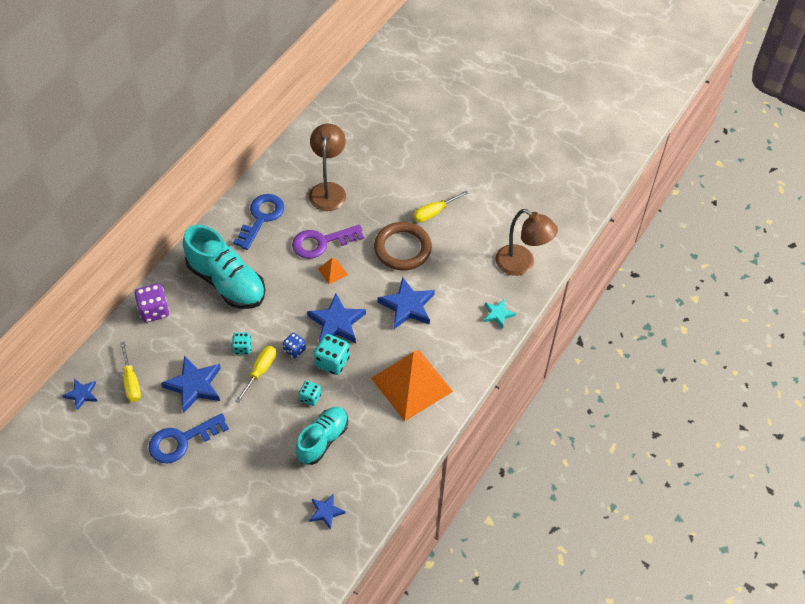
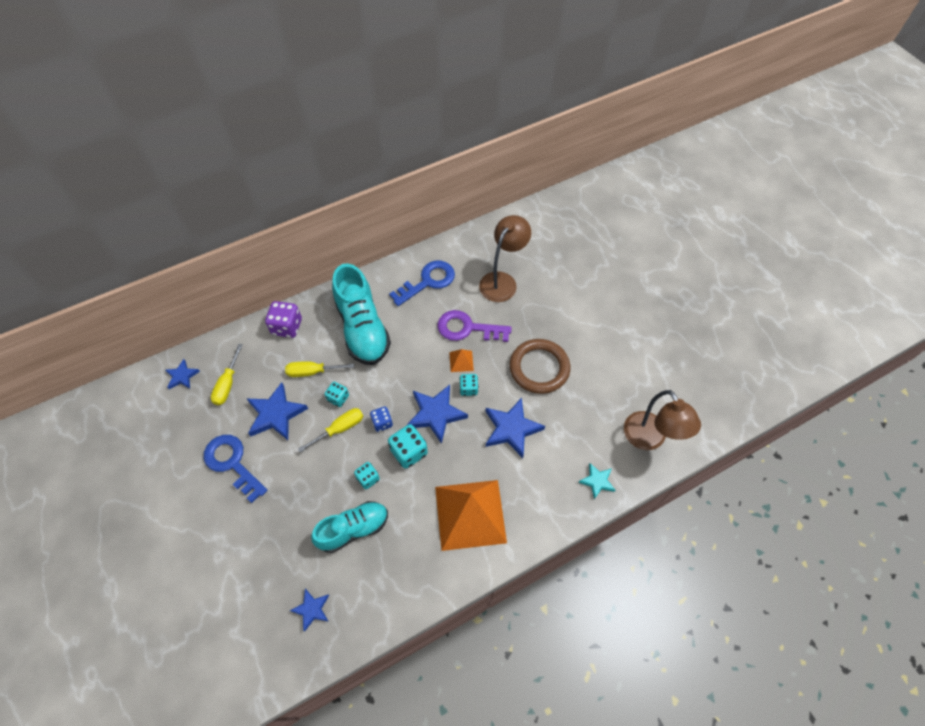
camera: 30 degrees right, 5 degrees up
(181, 441) = (232, 463): blue key -> blue key turned 45 degrees clockwise
(352, 291) = (468, 389): none -> turquoise dice
(434, 212) = (590, 345): yellow screwdriver -> yellow screwdriver (313, 372)

